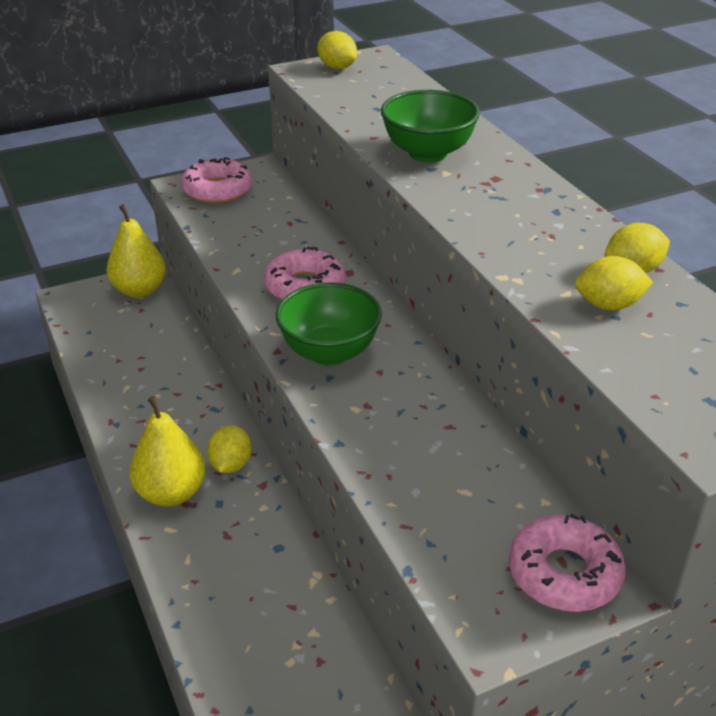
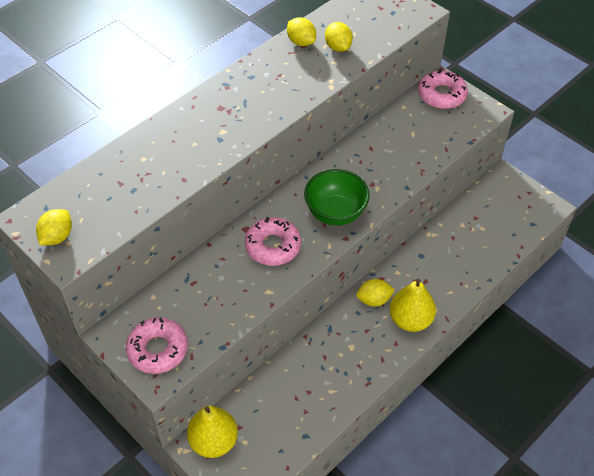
camera: 110 degrees left, 15 degrees up
(428, 153) = (199, 145): green bowl -> none

